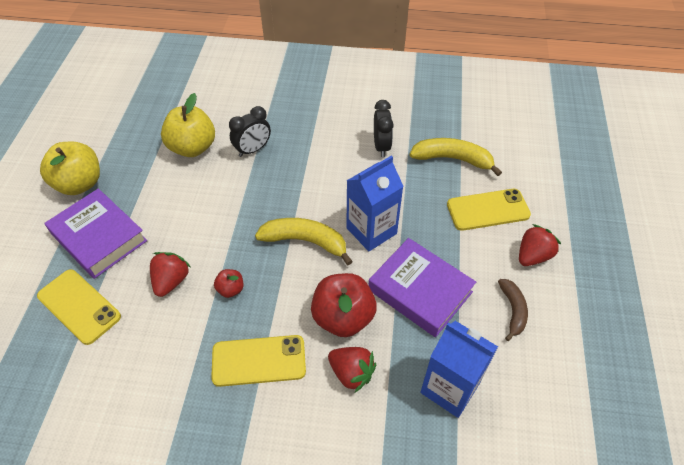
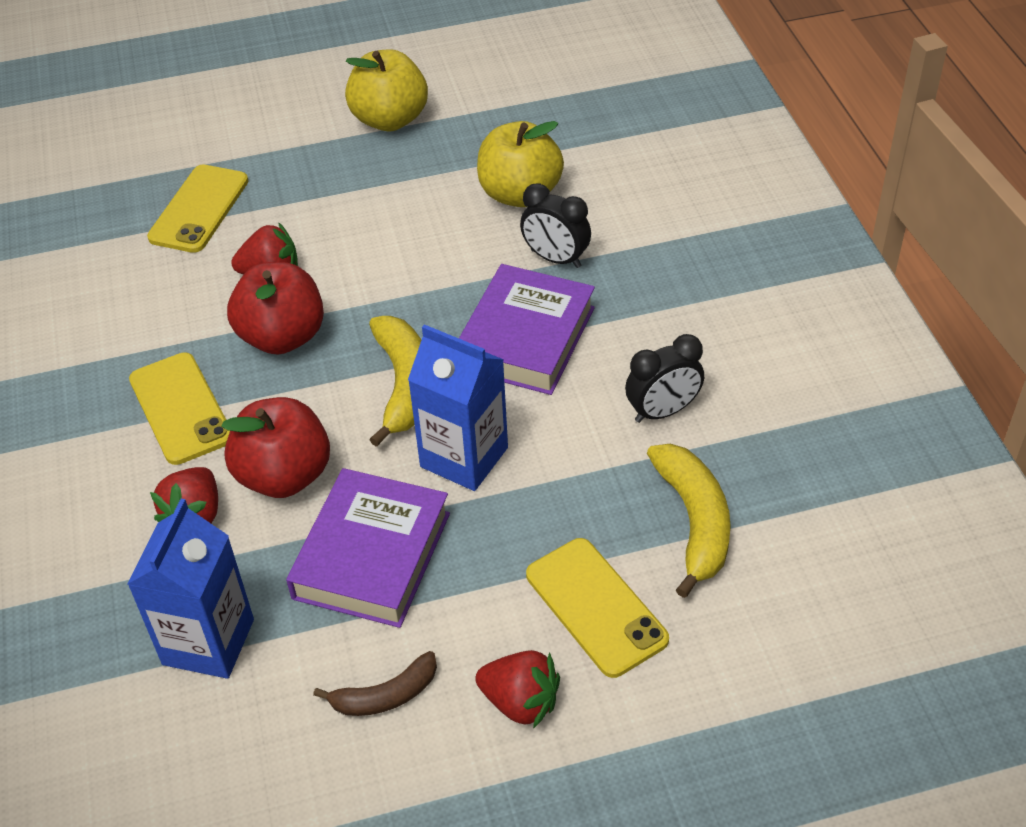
camera: 70 degrees right, 5 degrees down
(99, 237) = (310, 177): purple book -> purple book (525, 338)
(231, 289) = (282, 336): red apple -> red apple, size x2.11

